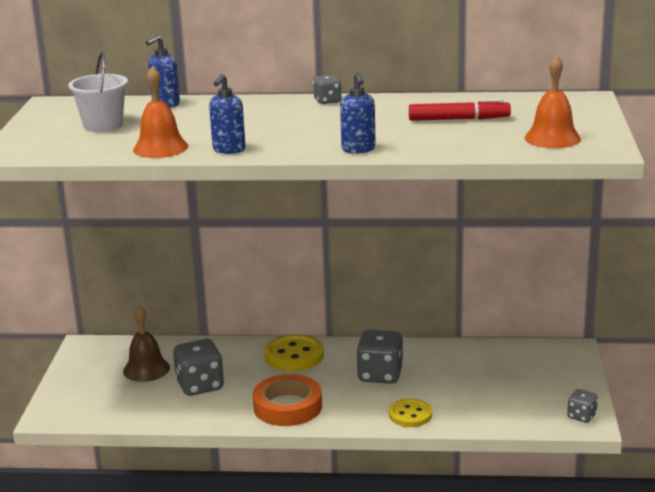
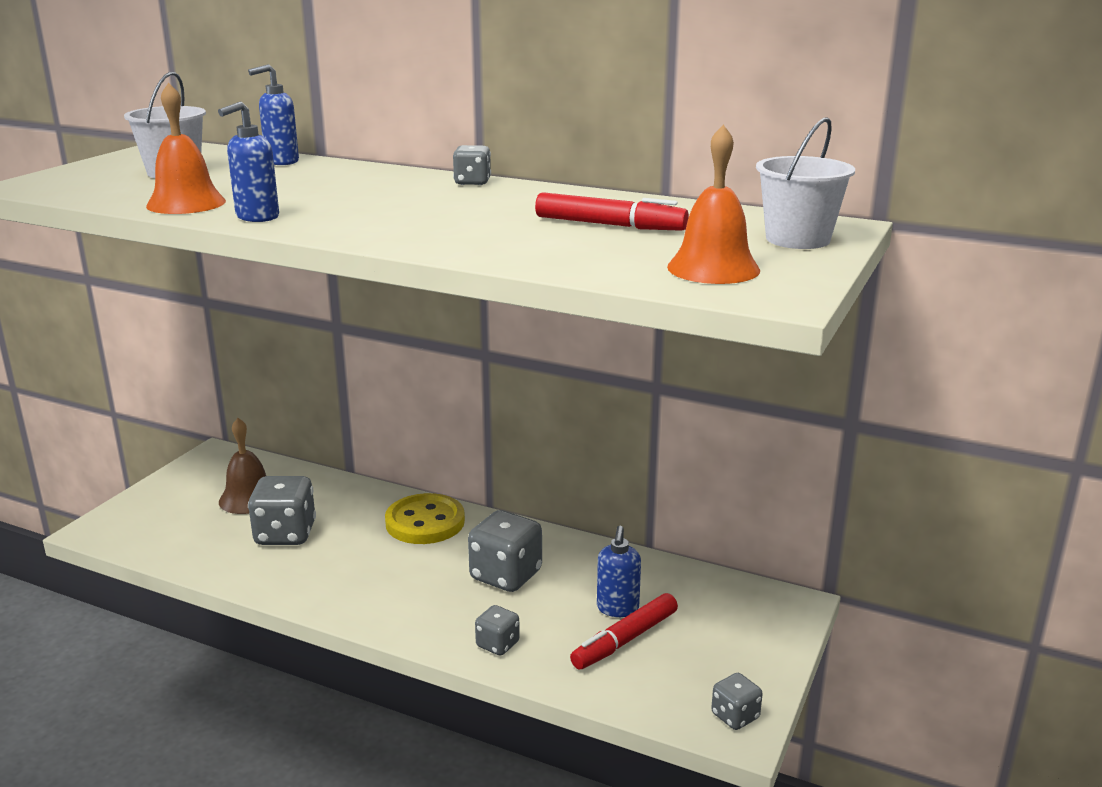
camera: 20 degrees right, 0 degrees up
(287, 406) = (358, 589): orange tape -> none
(358, 149) = (415, 241): blue soap dispenser -> blue soap dispenser (617, 609)
(410, 415) = (497, 644): yellow button -> grey dice
(487, 393) = (625, 640): none -> red marker
(576, 111) = (797, 239): none -> white bucket

